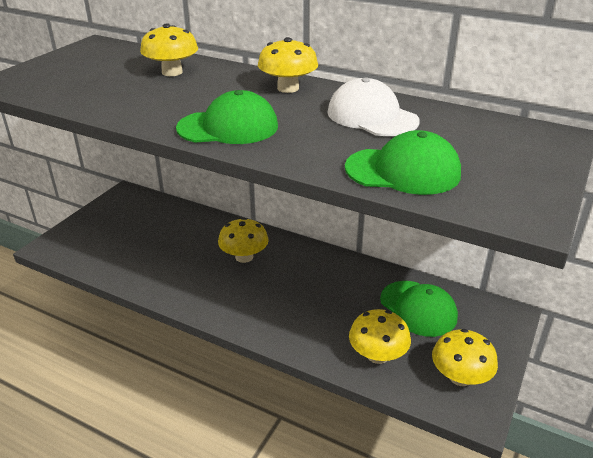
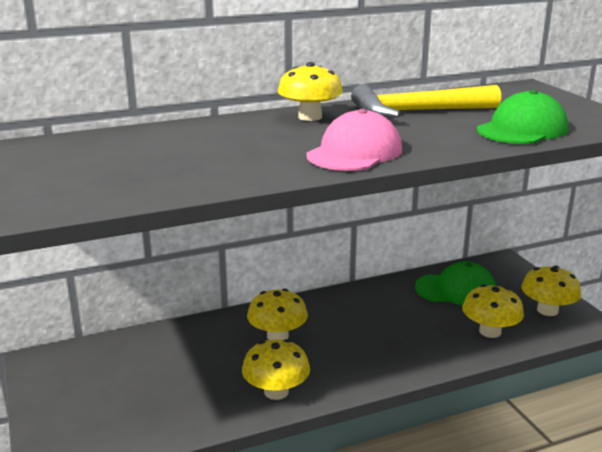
camera: 50 degrees left, 10 degrees down
(172, 72) = (176, 140): yellow mushroom -> yellow mushroom (276, 392)
(228, 127) = (354, 152): green cap -> pink cap
(372, 116) = (416, 112): white cap -> yellow hammer

